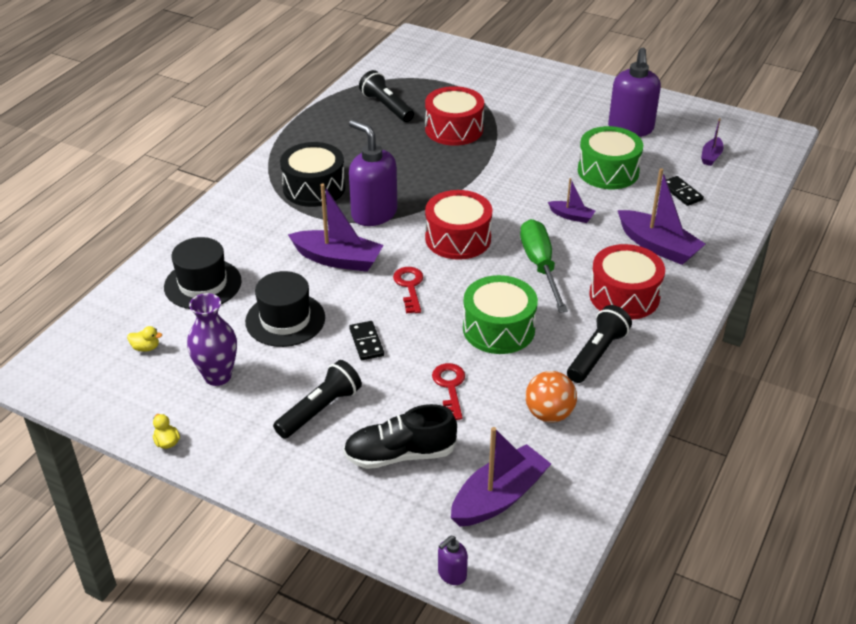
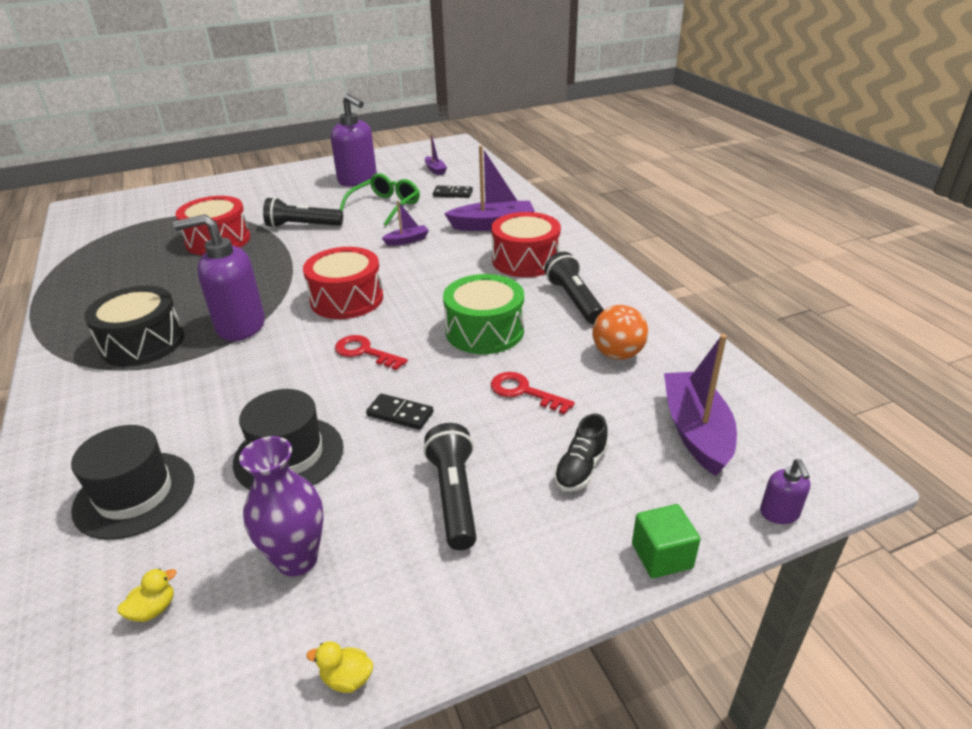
camera: 50 degrees left, 5 degrees down
(338, 259) = (262, 376): purple boat -> none
(358, 529) = (662, 556): none -> green cube
(386, 107) = (125, 256): black flashlight -> black flashlight (302, 226)
(400, 455) = (580, 468): black shoe -> black shoe, size x0.63
(540, 266) = (440, 278): green screwdriver -> none
(608, 171) = (385, 206): green drum -> green glasses

